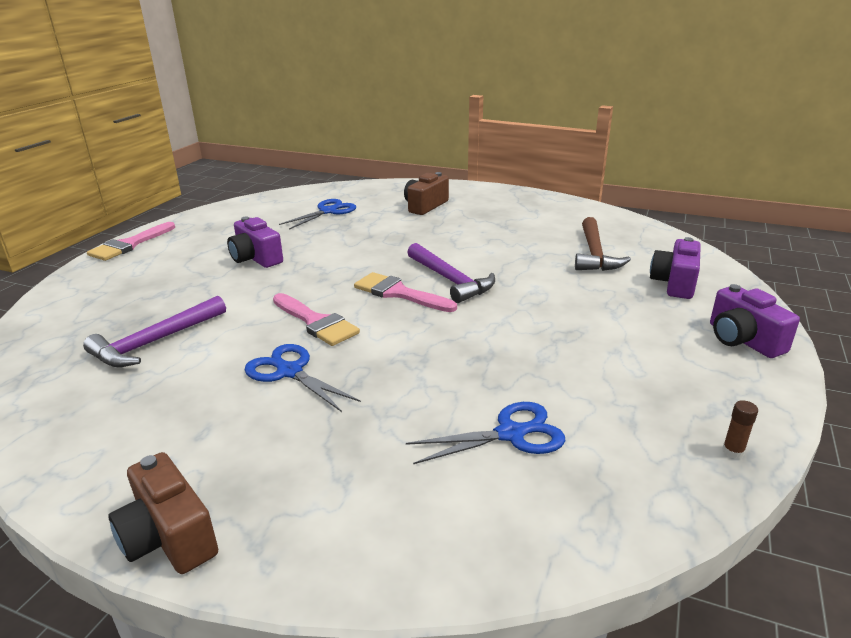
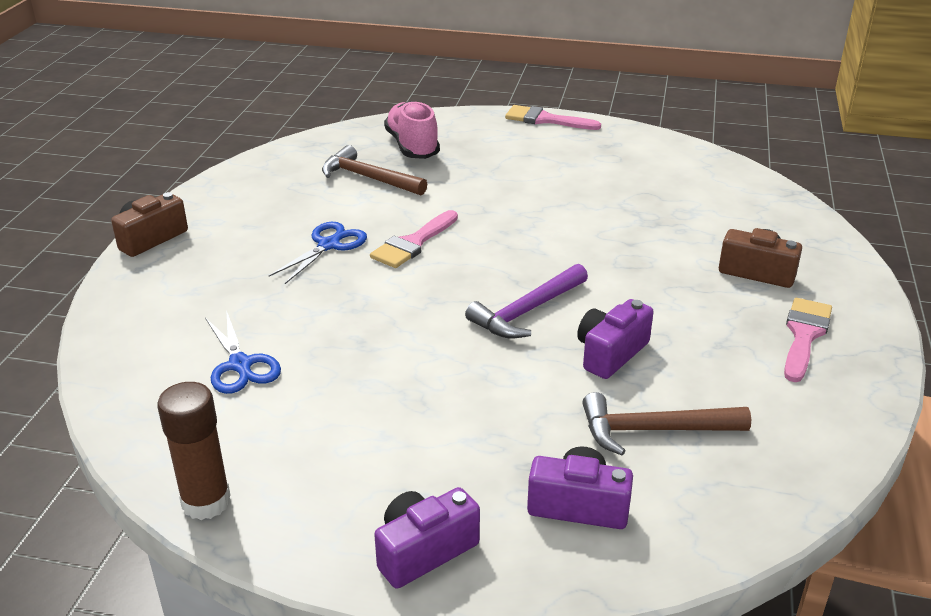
camera: 80 degrees right, 5 degrees up
(107, 312) = (412, 146): none -> pink shoe
(156, 341) = (369, 178): purple hammer -> brown hammer
(256, 258) = (539, 187): purple camera -> purple camera (610, 353)
(328, 211) = (693, 205): blue scissors -> none
(399, 293) = (484, 281): pink brush -> pink brush (804, 335)
(733, 452) = (206, 502): brown glue stick -> brown glue stick, size x2.40

